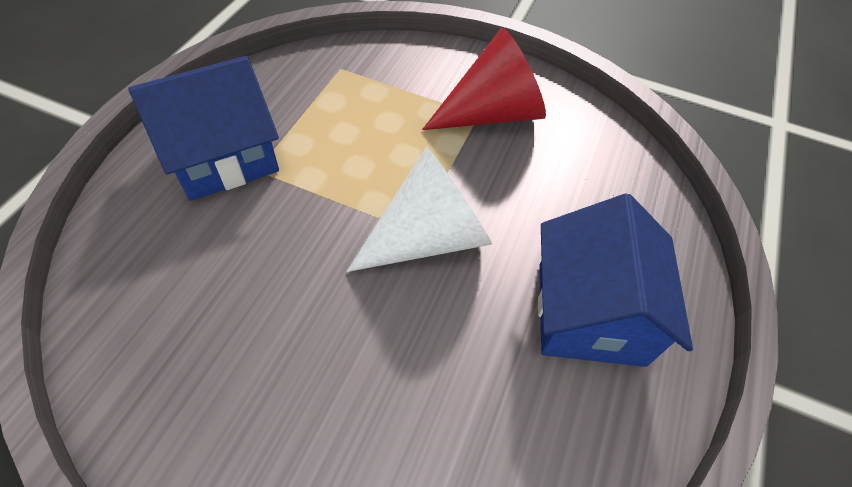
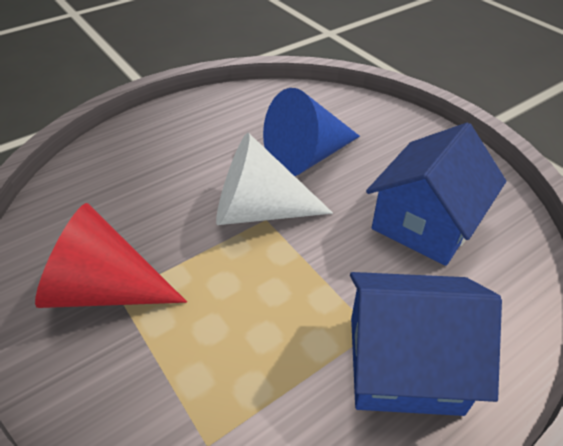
camera: 145 degrees left, 10 degrees down
(430, 350) = (306, 157): none -> blue cone
(590, 313) = (200, 137): blue house -> blue house (425, 222)

